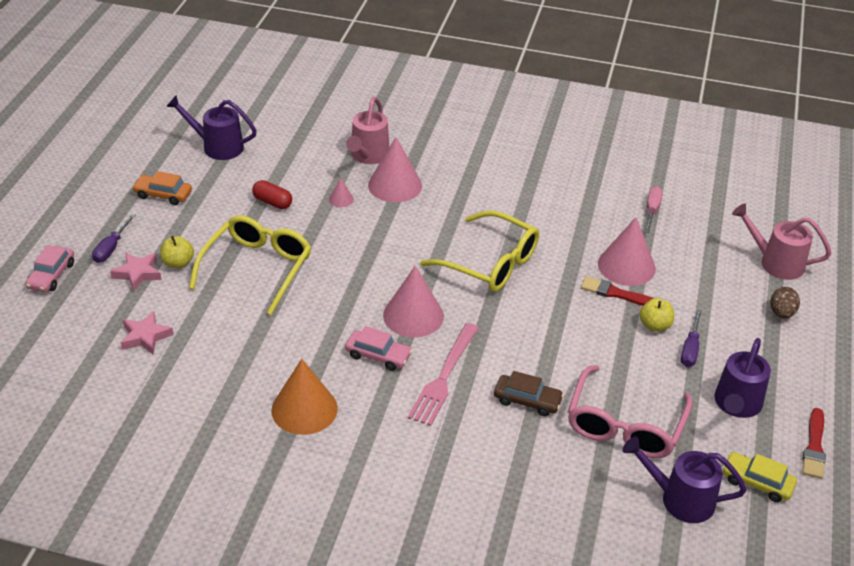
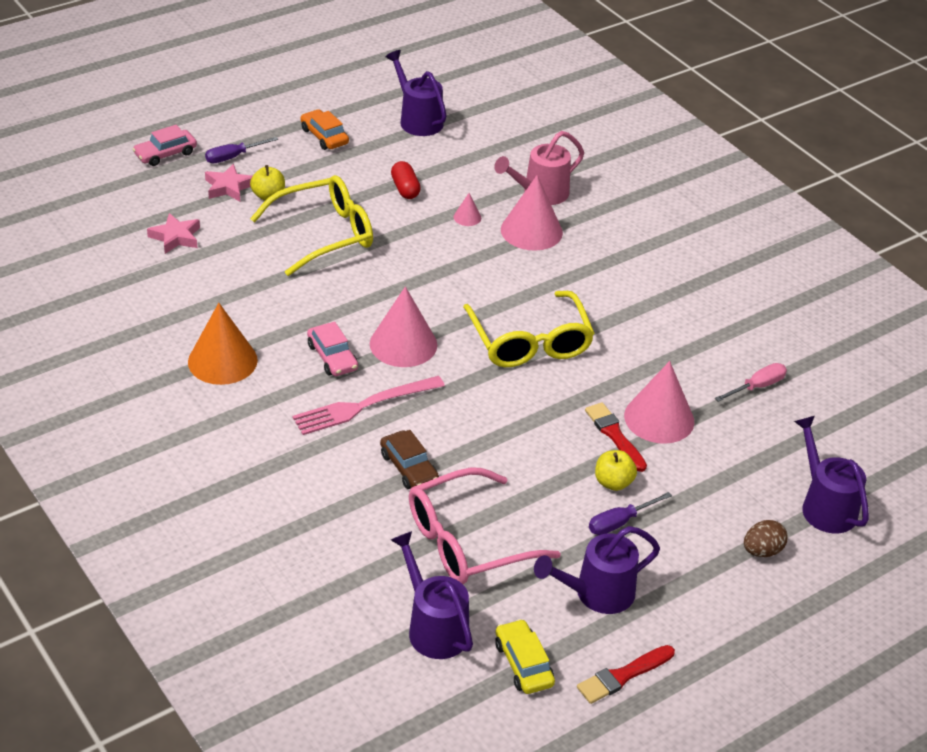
camera: 40 degrees right, 0 degrees up
(775, 262) = (824, 505): pink watering can -> purple watering can

